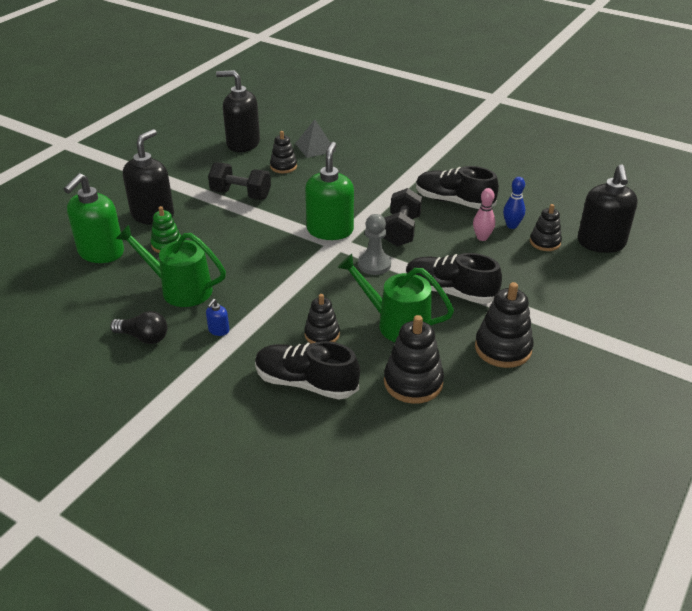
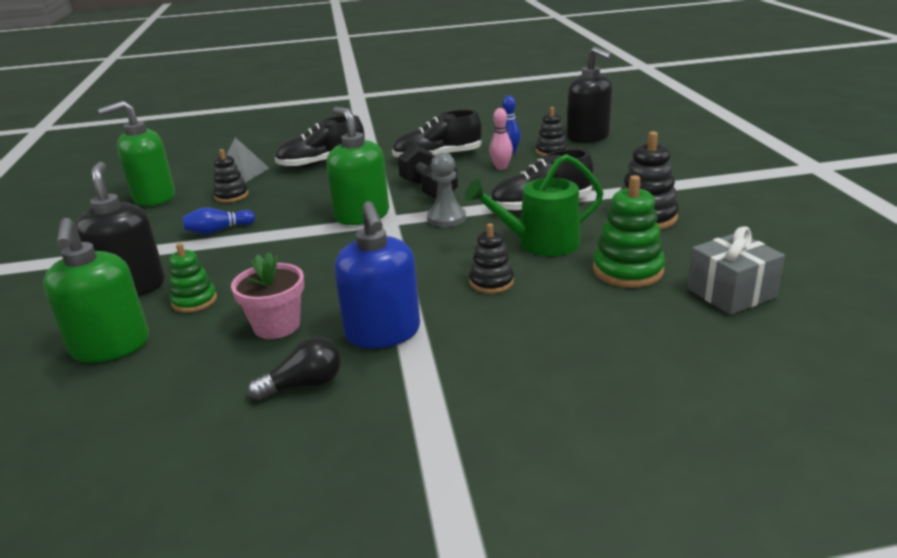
camera: 40 degrees left, 10 degrees down
(180, 289) = (277, 326): green watering can -> pink flower pot
(218, 330) = (383, 333): blue soap dispenser -> blue soap dispenser, size x2.47
(241, 195) = (218, 230): black dumbbell -> blue bowling pin
(243, 143) = (153, 197): black soap dispenser -> green soap dispenser
(306, 383) = (545, 321): black shoe -> black shoe (322, 163)
(413, 382) = (627, 270): black stacking toy -> green stacking toy
(445, 445) = (731, 293): none -> grey gift

